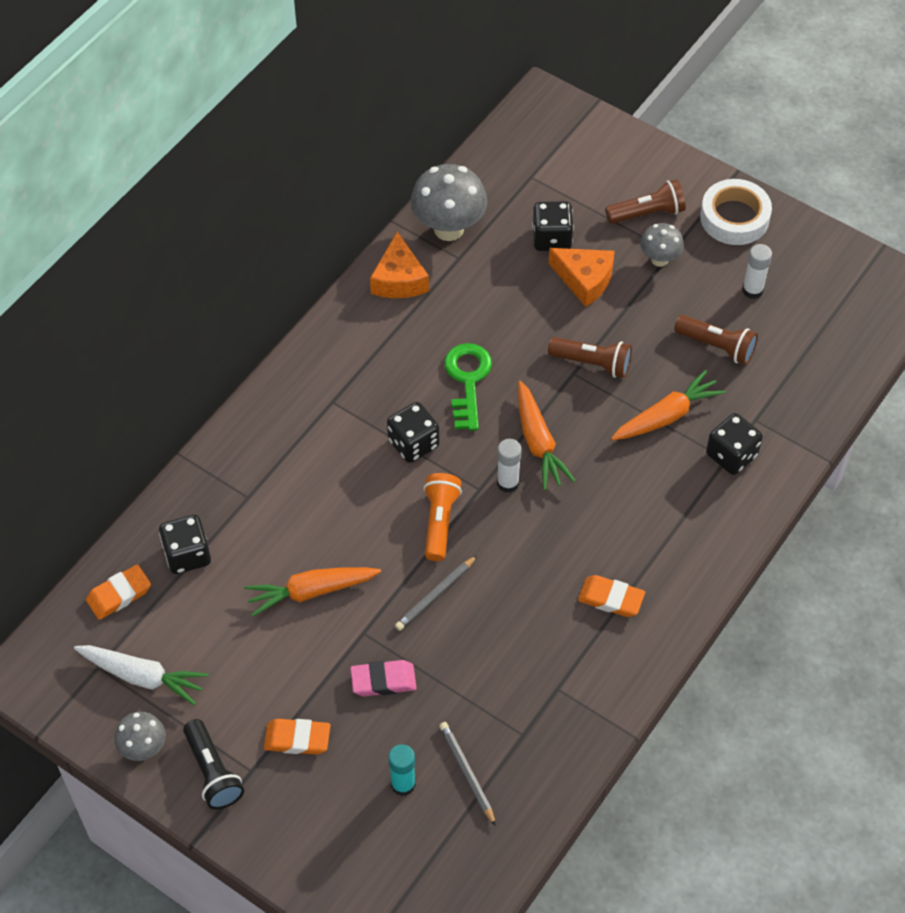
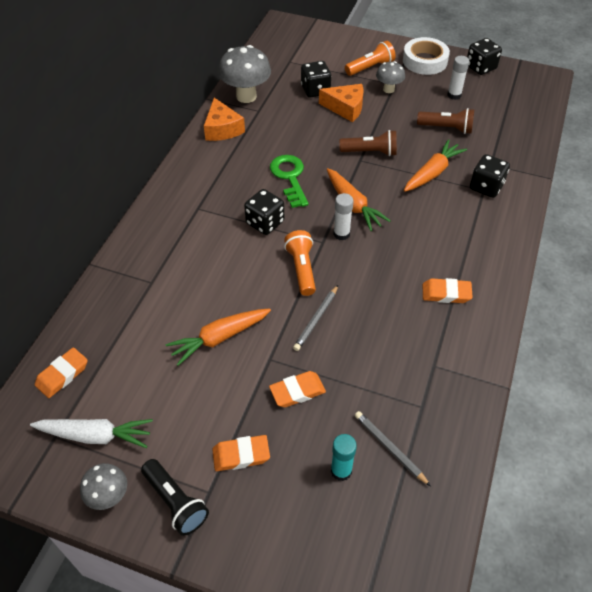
camera: 15 degrees left, 5 degrees down
(187, 555) = (113, 333): black dice -> black dice (480, 67)
(383, 680) = (297, 391): pink eraser -> orange eraser
(647, 213) = (370, 67): brown flashlight -> orange flashlight

